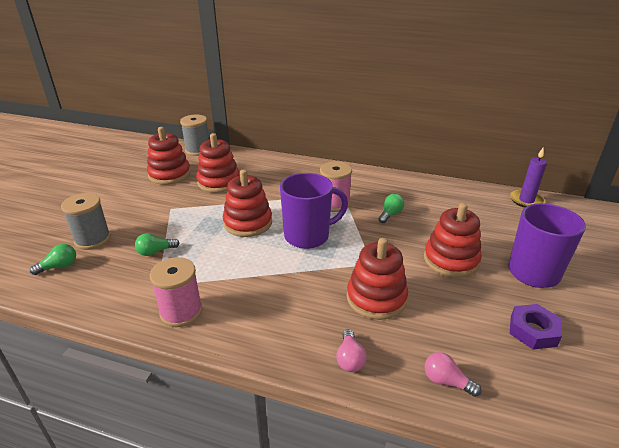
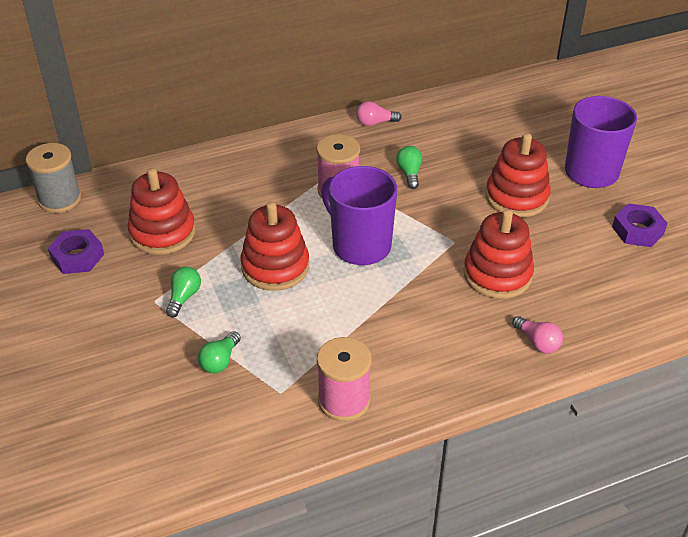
camera: 40 degrees left, 10 degrees up
(59, 266) = (131, 447): green light bulb -> green light bulb (184, 297)
(92, 239) = (118, 394): grey spool -> none
(169, 174) = (77, 256): red stacking toy -> purple nut
(308, 236) = (360, 246): purple mug -> purple mug turned 75 degrees counterclockwise
(446, 381) = (621, 313): pink light bulb -> pink light bulb (375, 123)
(526, 200) = (514, 89): purple candle -> none

